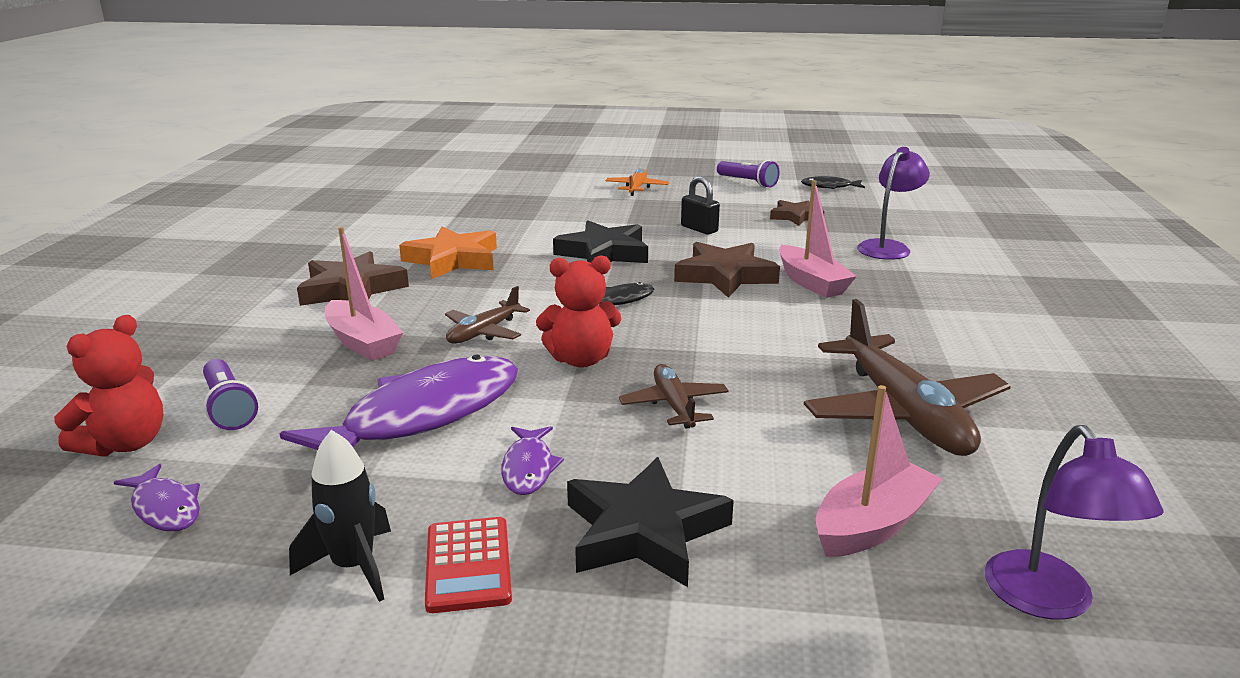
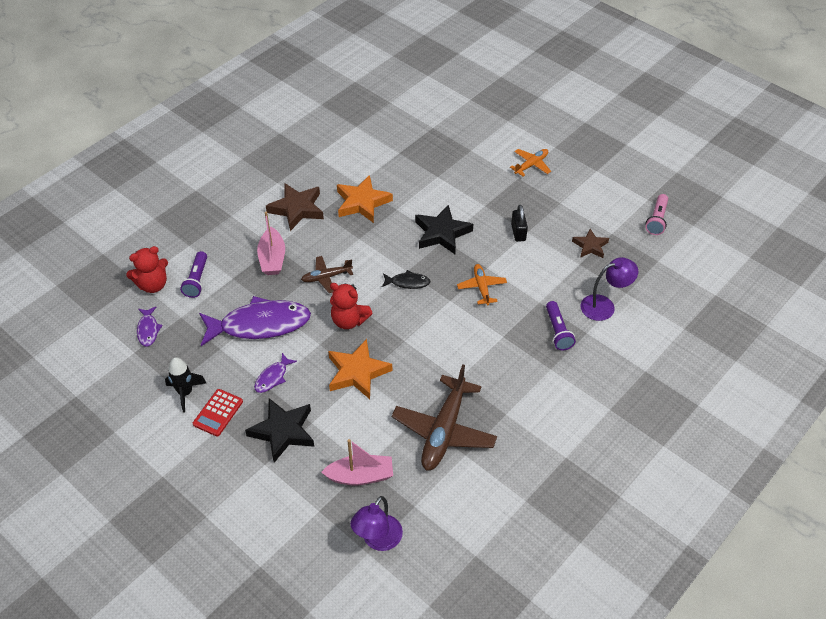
camera: 35 degrees right, 25 degrees up
(674, 405) = (357, 372): brown plane -> orange star
(725, 276) = (481, 287): brown star -> orange plane
(747, 182) = (609, 189): purple flashlight -> purple flashlight (558, 331)
(811, 283) = (519, 317): pink boat -> none
(829, 187) = (657, 220): black fish -> pink flashlight

